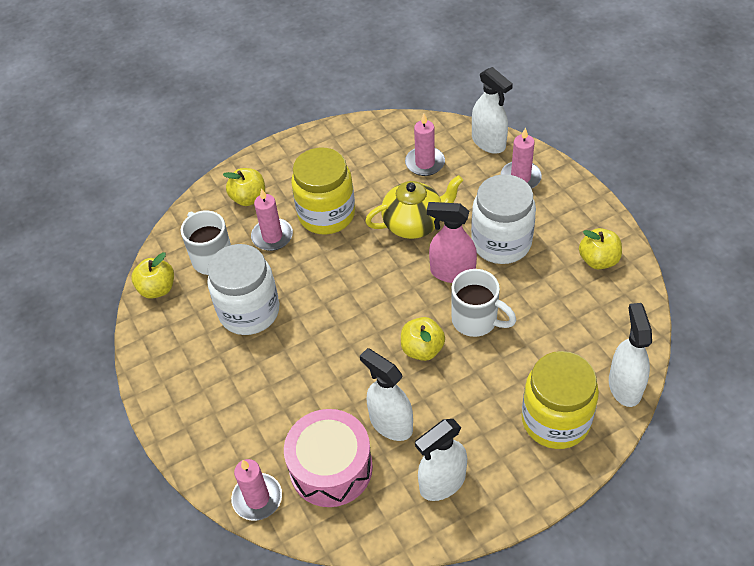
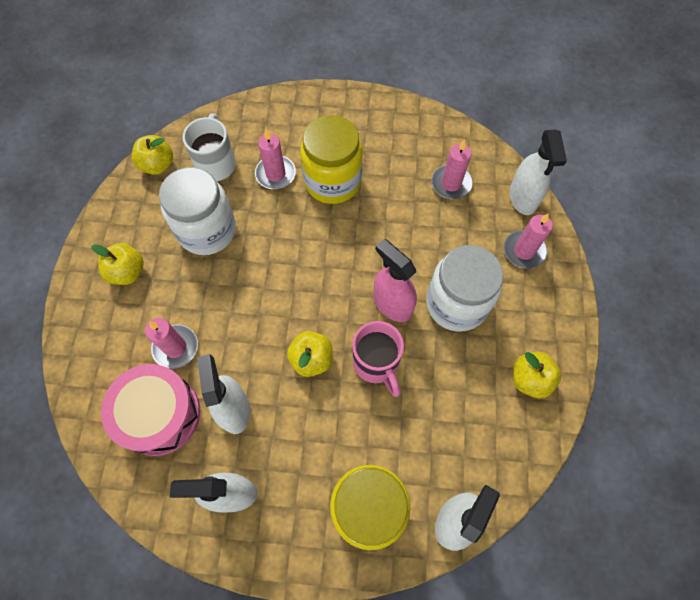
camera: 30 degrees right, 15 degrees up
(248, 198) = (284, 127): yellow apple -> yellow apple (127, 272)
(257, 498) = (88, 399): pink candle -> pink candle (175, 347)
(414, 224) = (397, 236): yellow teapot -> none
(476, 320) = (376, 363): white mug -> pink mug

